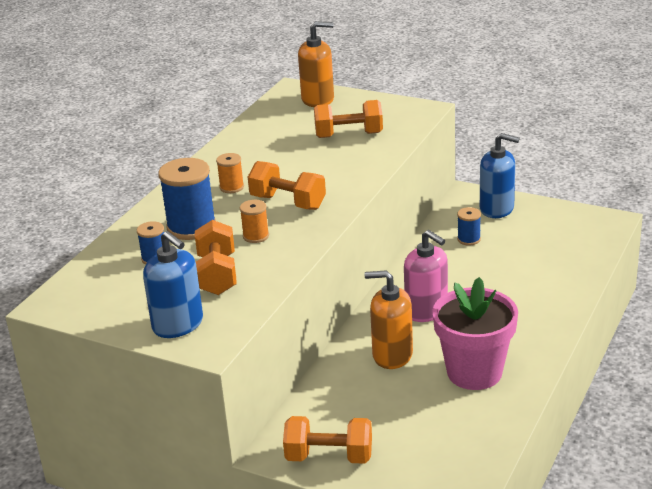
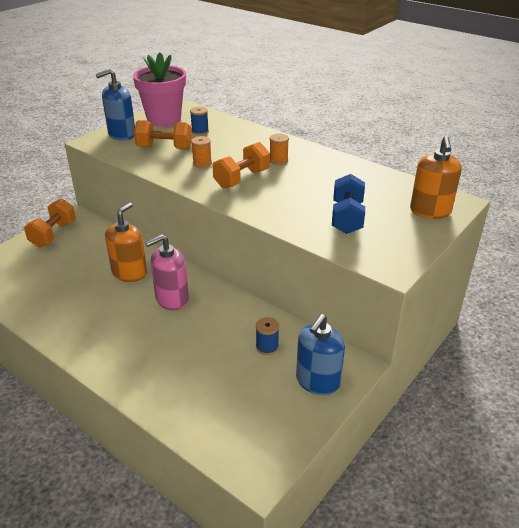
camera: 100 degrees right, 5 degrees up
(191, 227) = (230, 144): blue spool -> none
(349, 135) = (347, 218): orange dumbbell -> blue dumbbell
(474, 372) = (81, 307): pink flower pot -> pink flower pot (164, 119)

